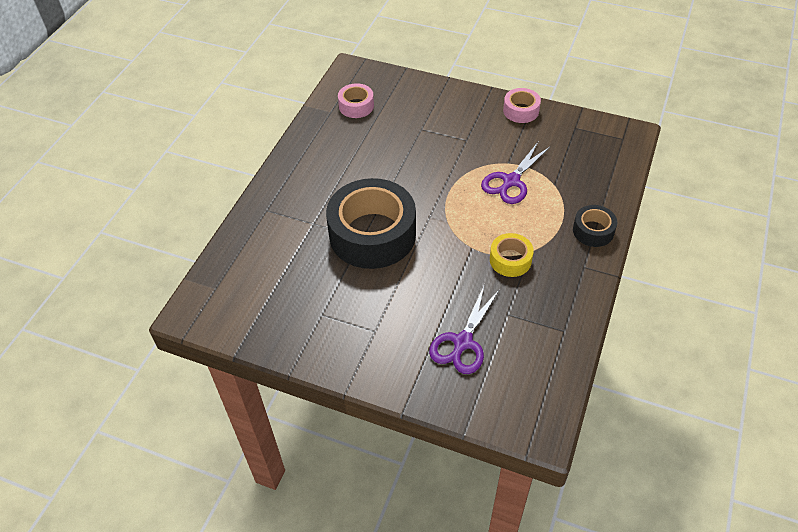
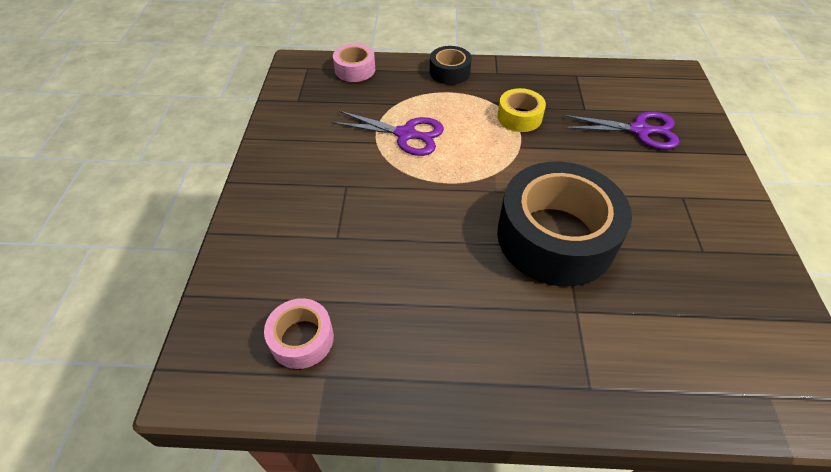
camera: 110 degrees left, 0 degrees up
(521, 111) = (276, 146): pink tape -> pink tape (355, 69)

